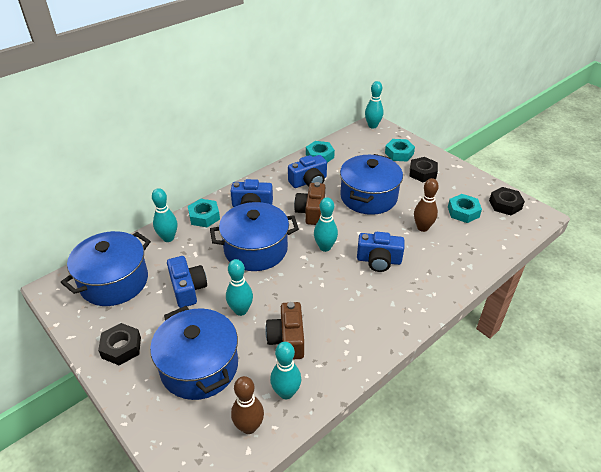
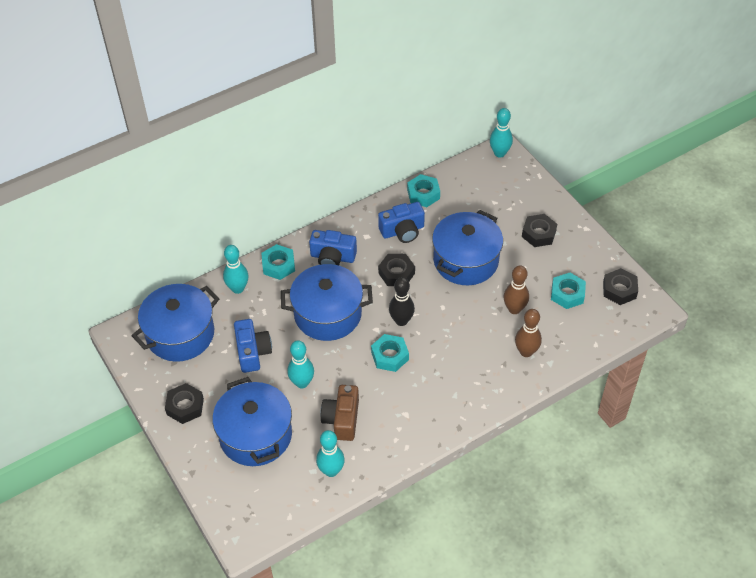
camera: 10 degrees right, 10 degrees up
(249, 427) = (293, 496): brown bowling pin -> brown bowling pin (526, 352)
(311, 212) = (396, 273): brown camera -> black nut
(325, 247) = (401, 321): turquoise bowling pin -> black bowling pin
(379, 260) = (454, 344): blue camera -> none
(399, 153) = (519, 201): turquoise nut -> turquoise nut (390, 356)

